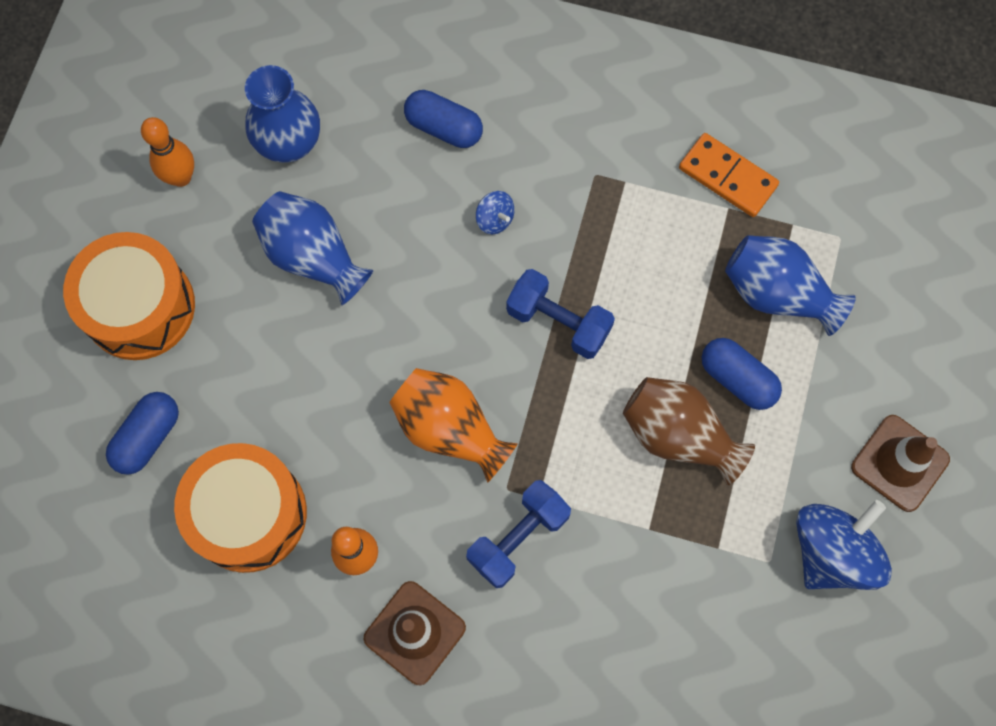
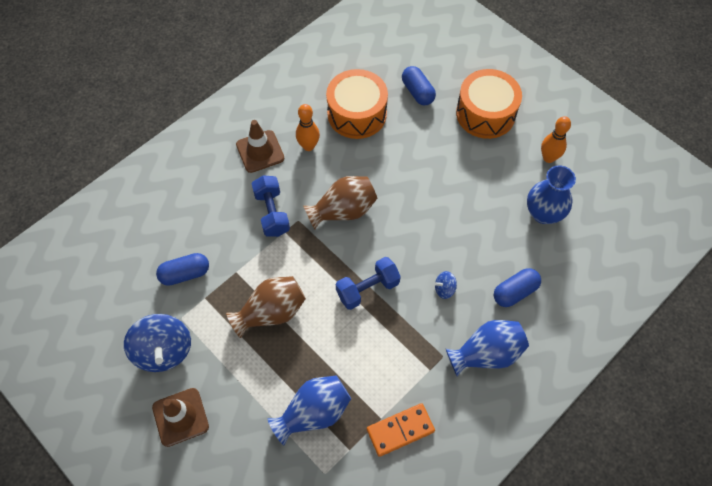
camera: 120 degrees right, 10 degrees down
(313, 257) = (471, 195): blue vase -> blue vase (486, 354)
(450, 429) = (343, 211): orange vase -> brown vase
(737, 379) = (280, 360): blue capsule -> blue capsule (185, 274)

